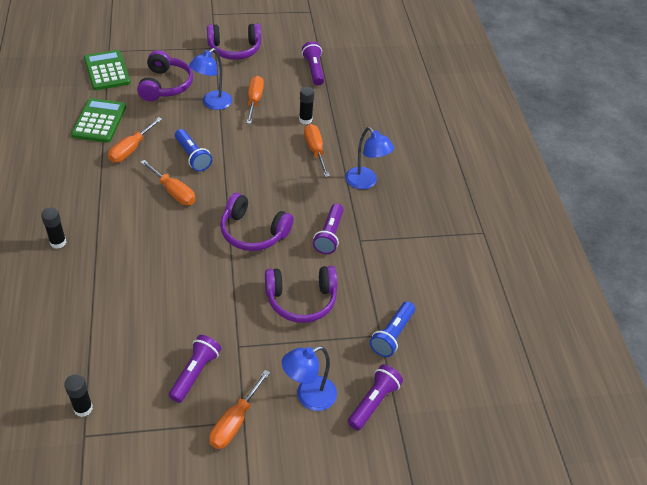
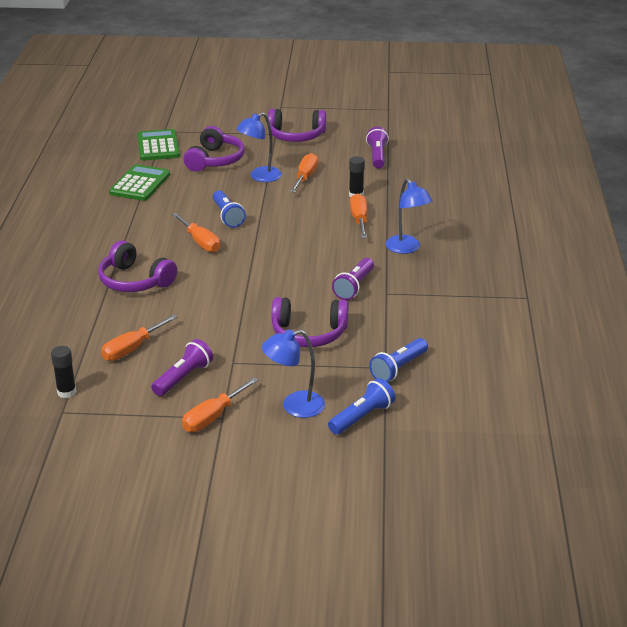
camera: 15 degrees right, 15 degrees down
(58, 242) = (75, 271): black glue stick -> none
(131, 149) = (166, 207): orange screwdriver -> orange screwdriver (132, 348)
(253, 232) = (274, 278): purple headphones -> purple headphones (135, 281)
(373, 402) = (362, 417): purple flashlight -> blue flashlight

